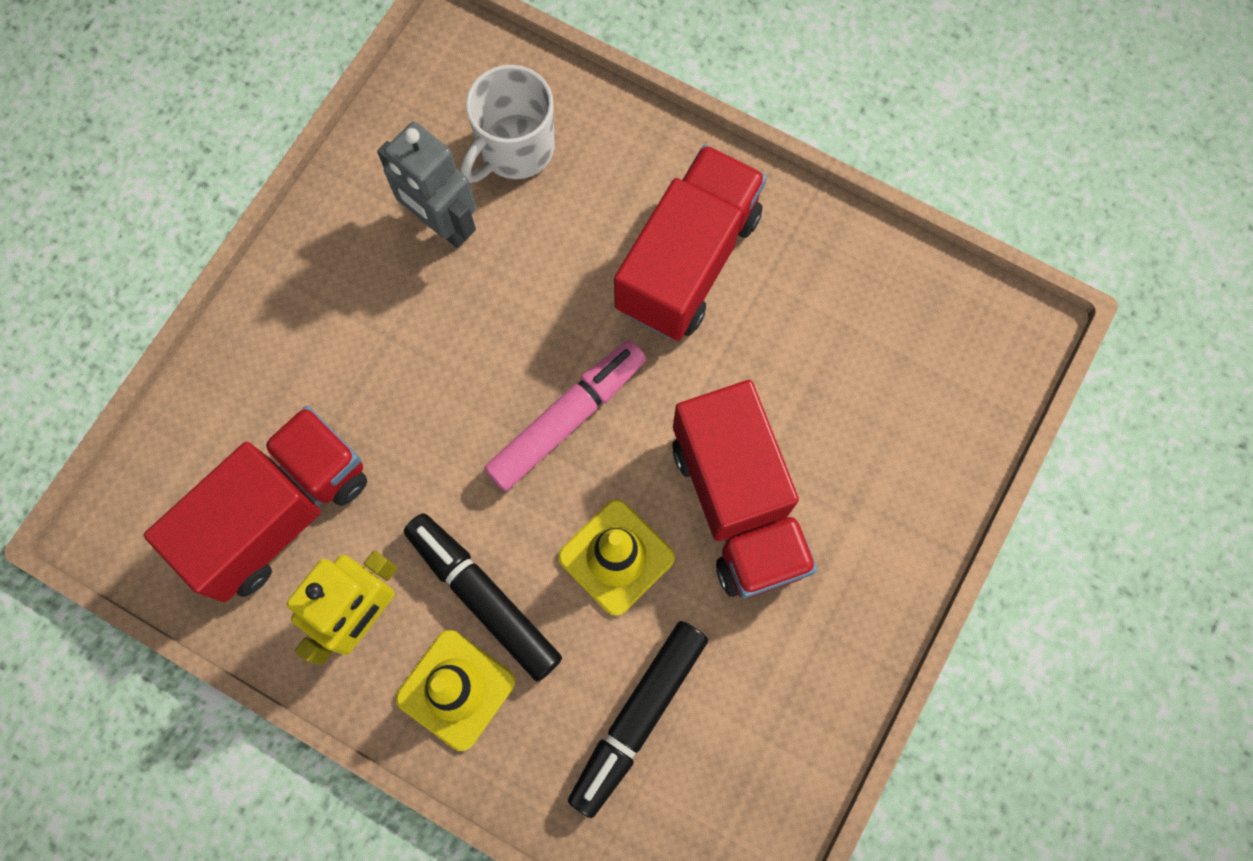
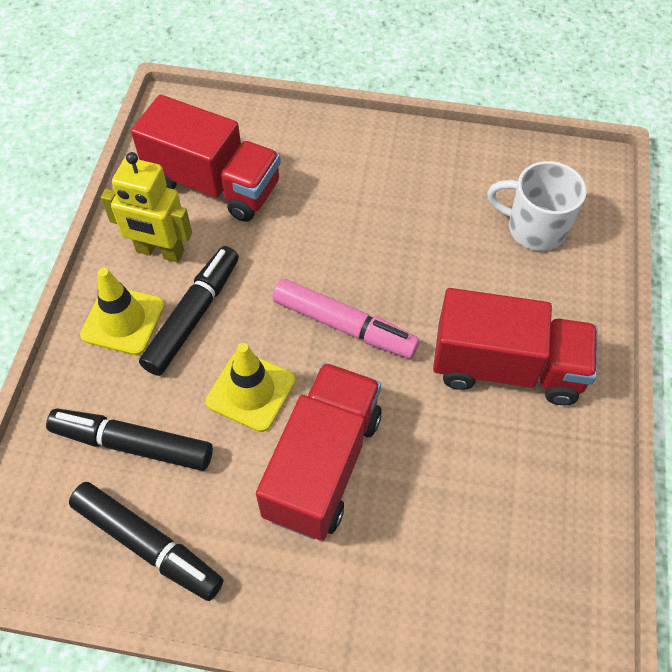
camera: 70 degrees right, 15 degrees down
(442, 224) = (454, 205): grey robot -> none
(737, 505) = (323, 464): red truck -> red truck turned 150 degrees clockwise
(770, 729) = (148, 545): none -> black marker

